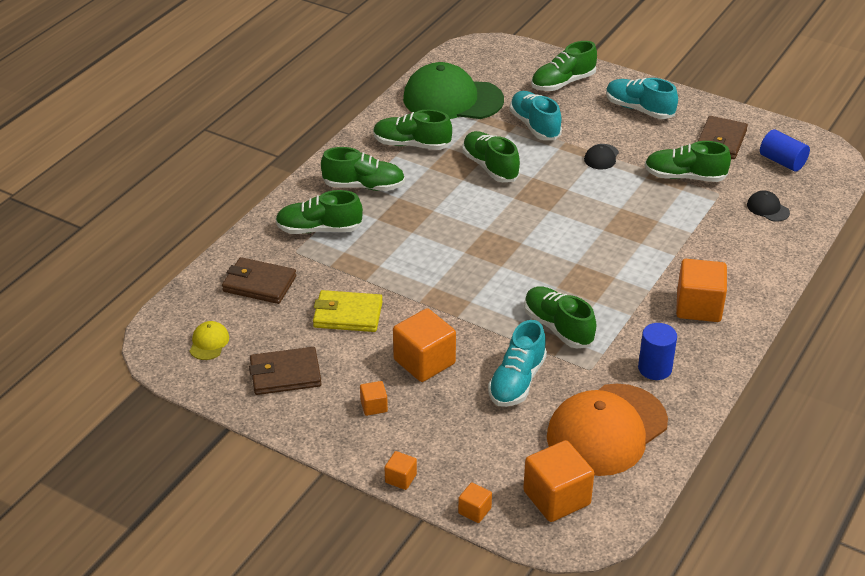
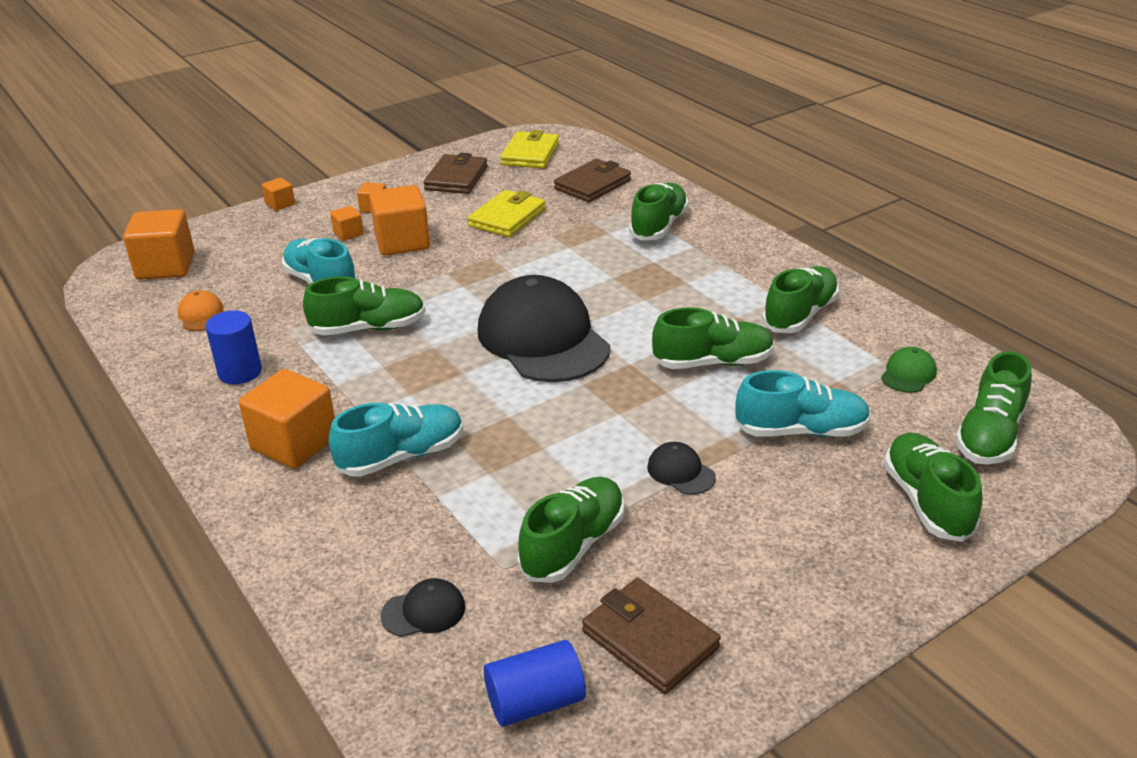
camera: 115 degrees right, 5 degrees down
(209, 343) = (530, 154): yellow cap -> yellow wallet
(364, 186) = (724, 265): green shoe -> green shoe (989, 435)
(452, 99) = (908, 374): green cap -> green cap, size x0.40
(474, 511) = (206, 227): orange cube -> orange cube (348, 233)
(512, 241) = (543, 338): none -> black cap
(606, 430) = (201, 315): orange cap -> orange cap, size x0.40
(639, 109) = (804, 567): turquoise shoe -> turquoise shoe (402, 456)

